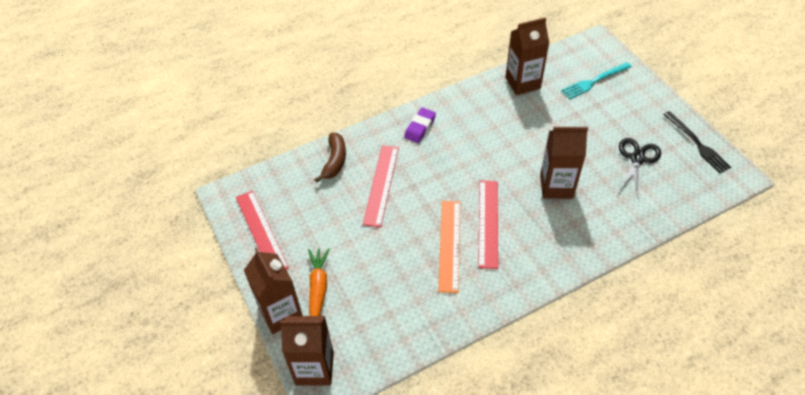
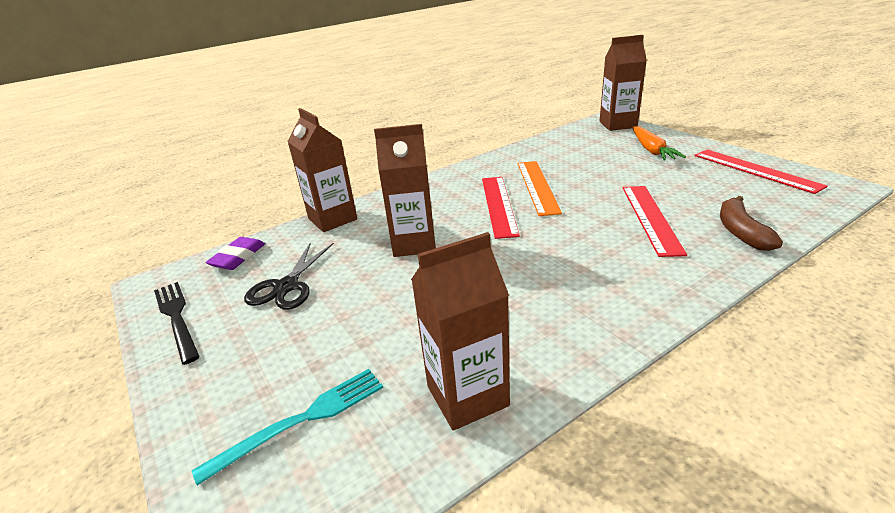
camera: 175 degrees right, 20 degrees down
(281, 313) = (672, 138): brown carton -> brown carton (332, 219)
(420, 127) = (643, 287): purple eraser -> purple eraser (238, 257)

